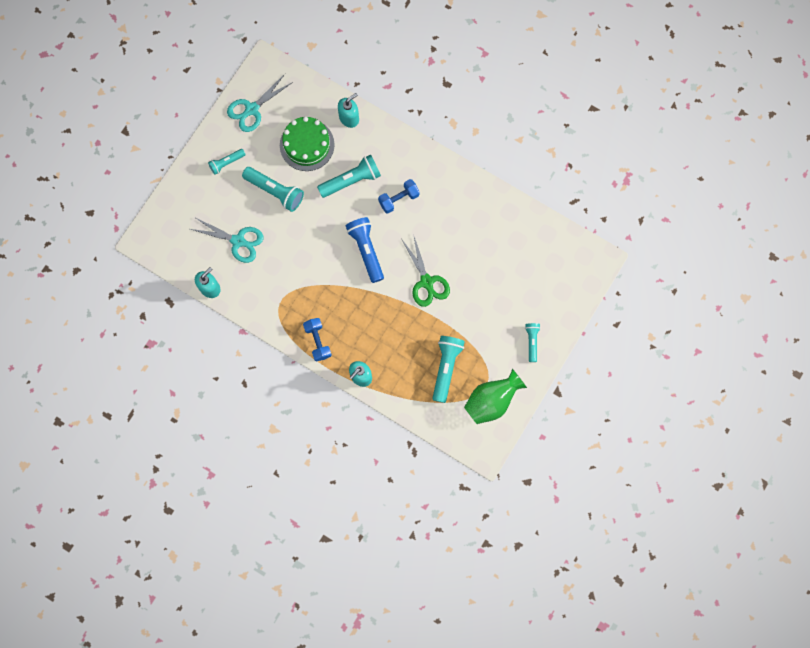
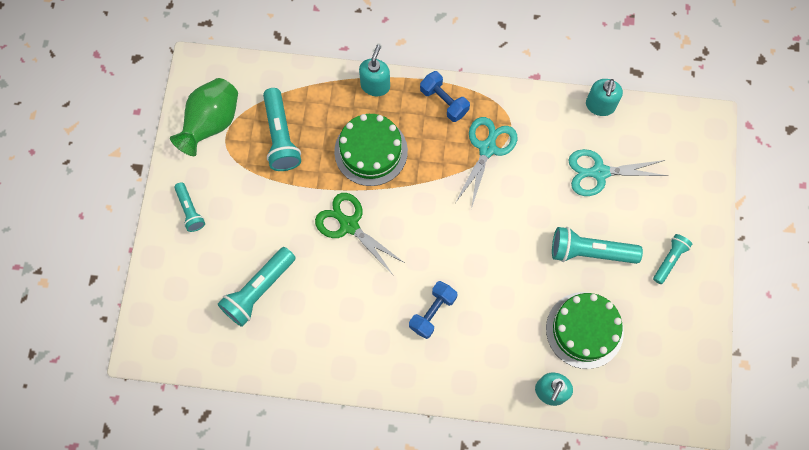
camera: 155 degrees right, 5 degrees down
(252, 109) = (680, 345): turquoise scissors -> turquoise scissors (487, 148)
(351, 180) = (504, 309): turquoise flashlight -> turquoise flashlight (258, 290)
(366, 250) = (441, 230): blue flashlight -> none
(387, 328) = (371, 151): none -> green cake

